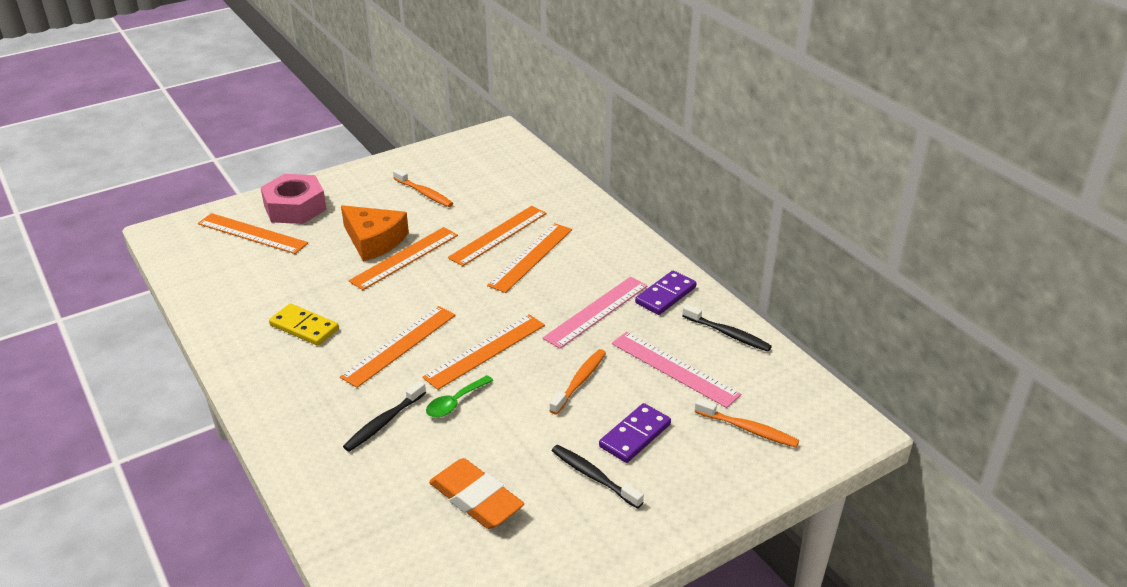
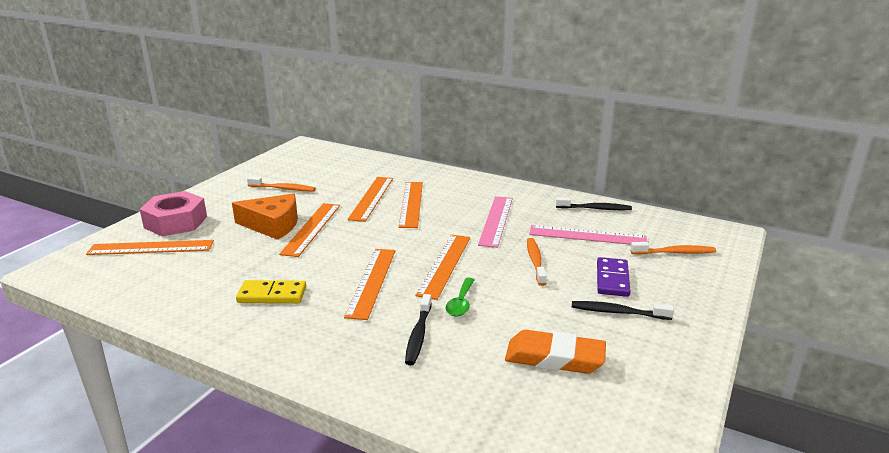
camera: 30 degrees left, 10 degrees down
(666, 295) = (530, 200): purple domino -> none

